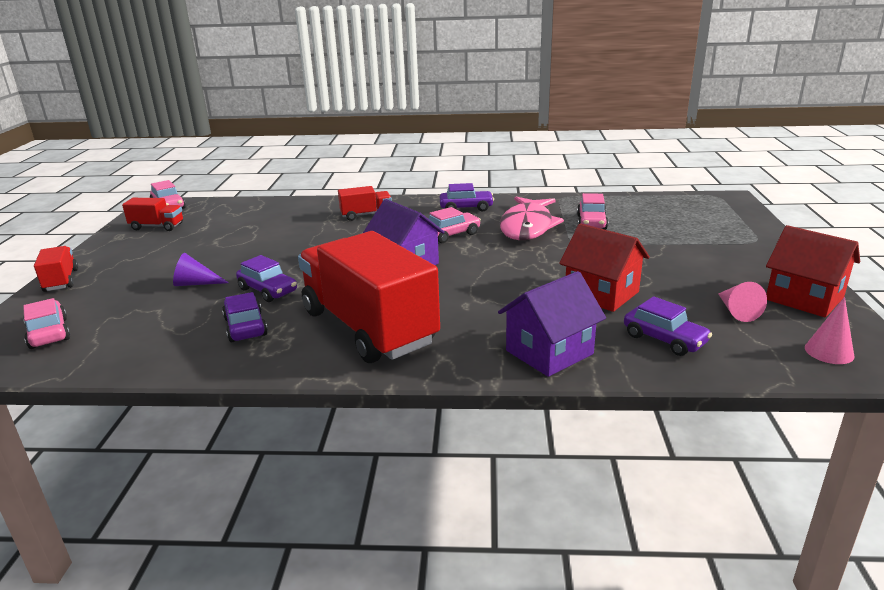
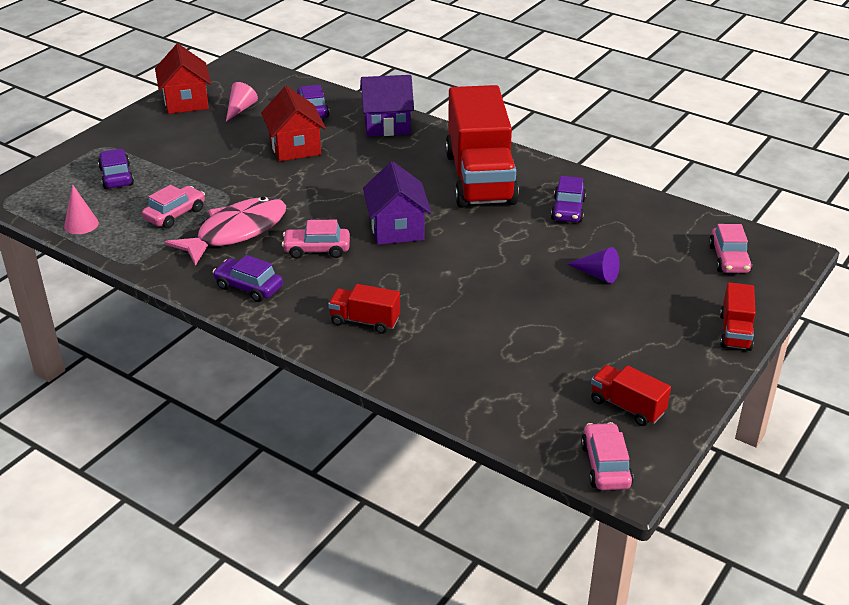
camera: 150 degrees left, 10 degrees up
(268, 290) = (535, 241): purple car -> purple car (116, 177)
(829, 352) = (245, 78): pink cone -> pink cone (81, 224)

